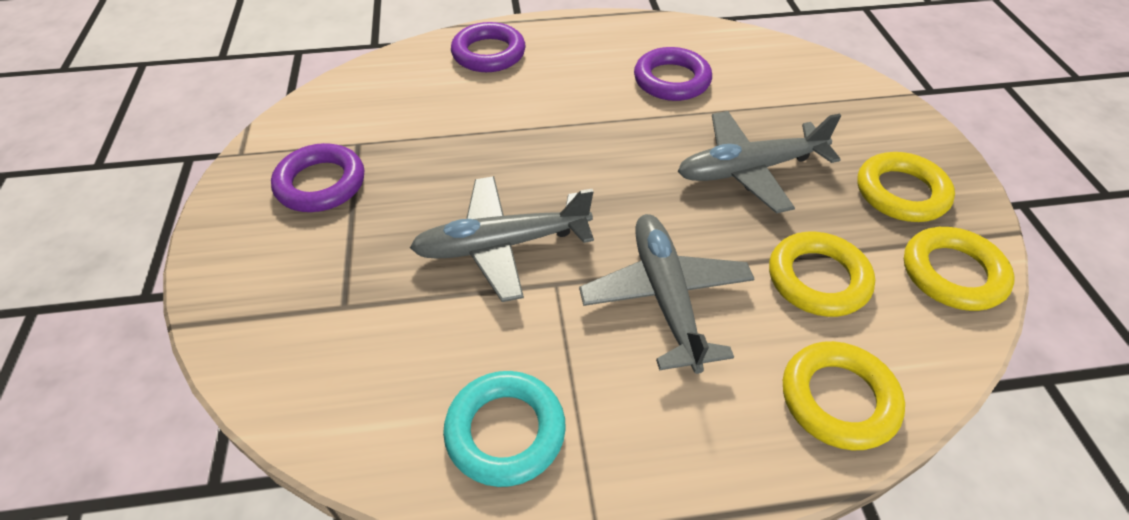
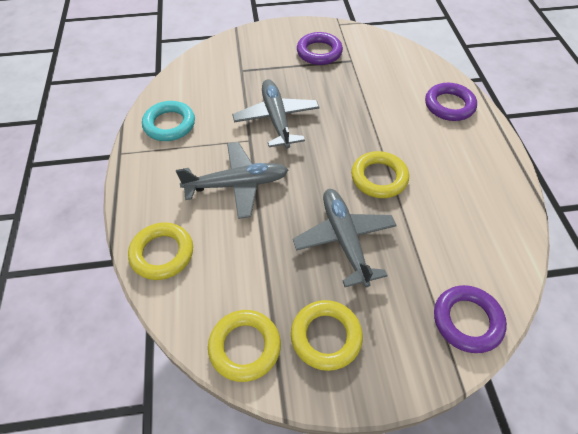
camera: 90 degrees right, 5 degrees up
(671, 80) = (441, 204): purple ring -> purple ring (467, 321)
(817, 279) = (245, 261): yellow ring -> yellow ring (379, 178)

